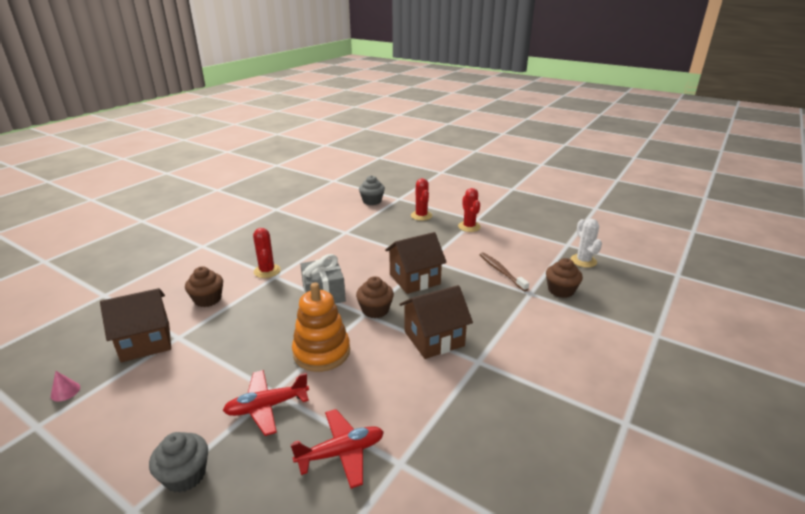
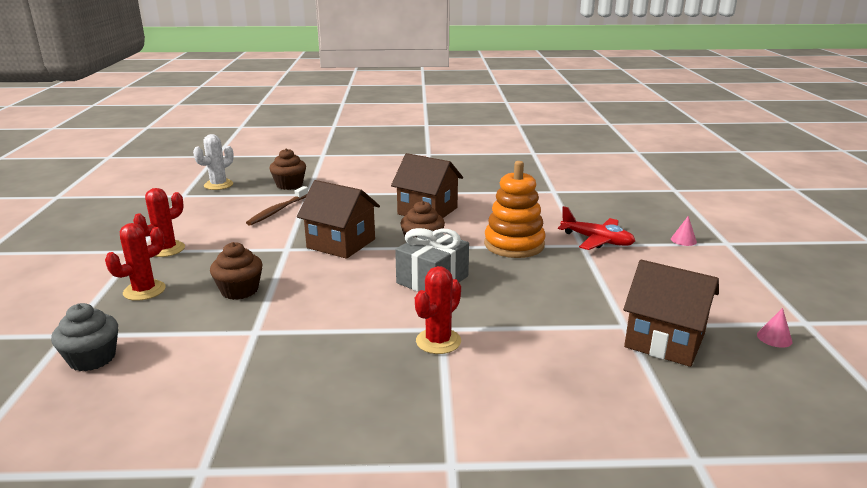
camera: 125 degrees left, 5 degrees down
(185, 475) = (683, 240): grey cupcake -> pink cone
(208, 299) = (552, 349): brown cupcake -> brown cupcake (239, 290)
(341, 453) = (578, 206): red plane -> none

